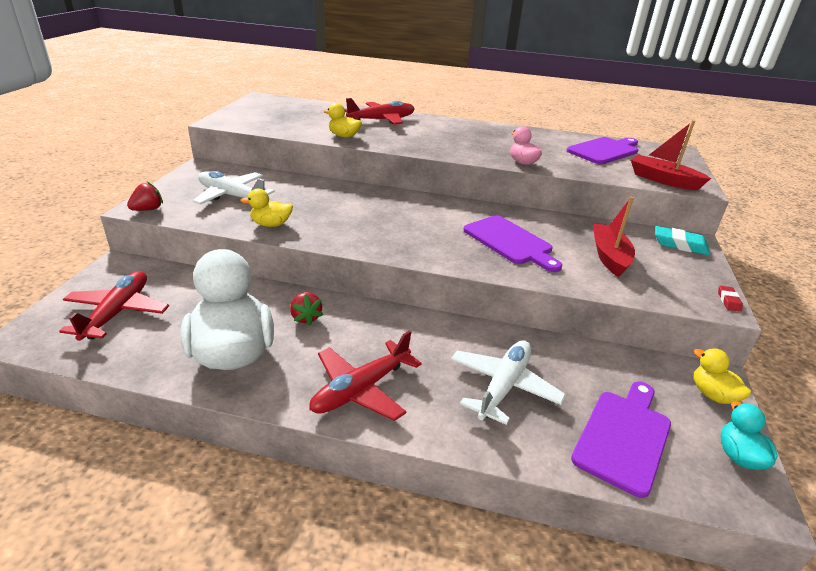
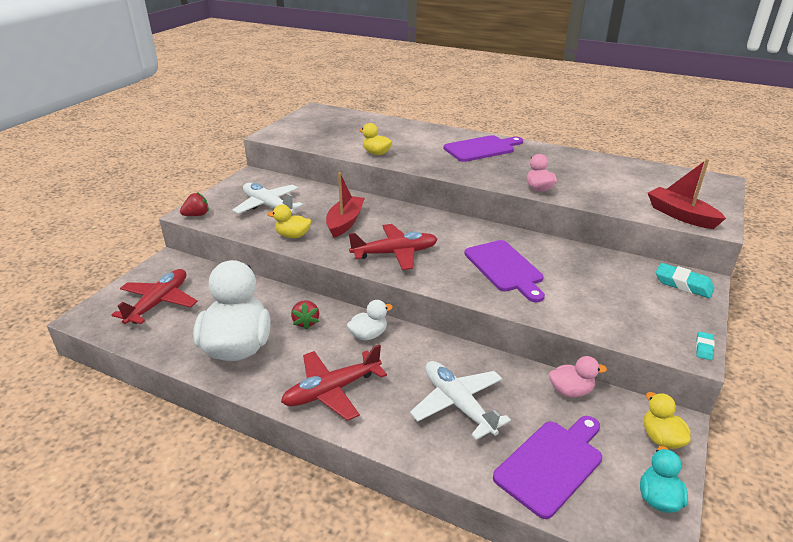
camera: 15 degrees right, 0 degrees up
(381, 324) = (368, 335): none -> white duck
(382, 120) = (420, 136): red plane -> red plane (395, 253)
(503, 386) = (457, 404): white plane -> white plane turned 75 degrees counterclockwise
(604, 150) = (634, 178): purple cutting board -> purple cutting board (481, 149)
(609, 256) = (599, 291): red boat -> red boat (345, 222)
(609, 358) = (570, 391): none -> pink duck
(728, 301) = (704, 348): red eraser -> turquoise eraser

